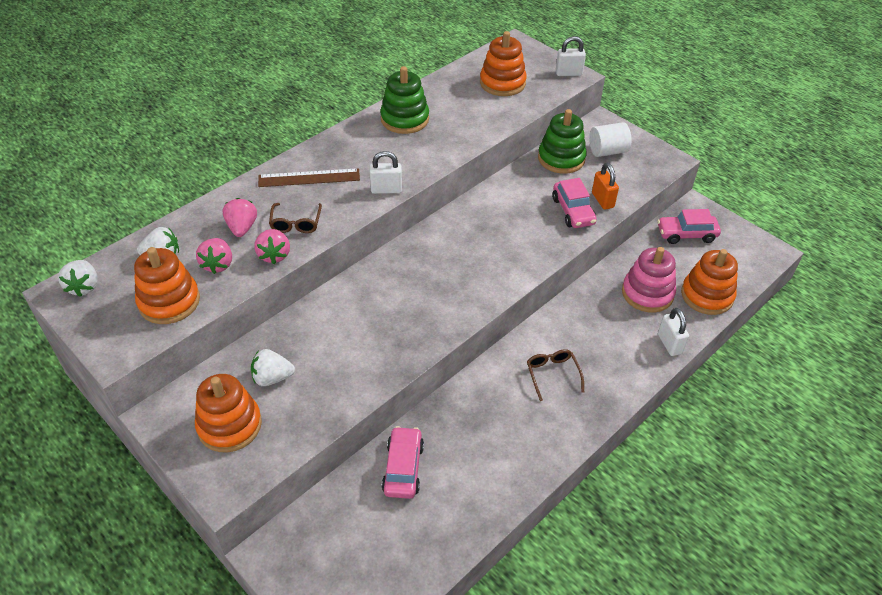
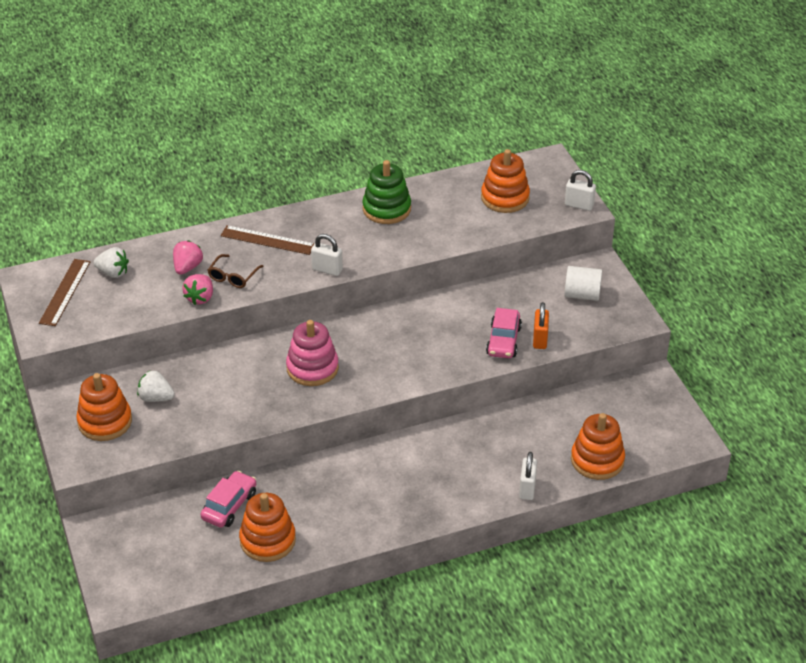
camera: 25 degrees right, 5 degrees down
(84, 287) = (43, 279): white strawberry -> none
(118, 293) = (65, 292): none -> brown ruler
(169, 301) = (99, 310): orange stacking toy -> orange stacking toy (267, 540)
(218, 264) = (152, 292): pink strawberry -> none
(552, 374) = (402, 478): brown glasses -> none
(561, 158) = (530, 289): green stacking toy -> none
(647, 293) = (541, 440): pink stacking toy -> pink stacking toy (312, 368)
(686, 234) = (623, 400): pink car -> none

